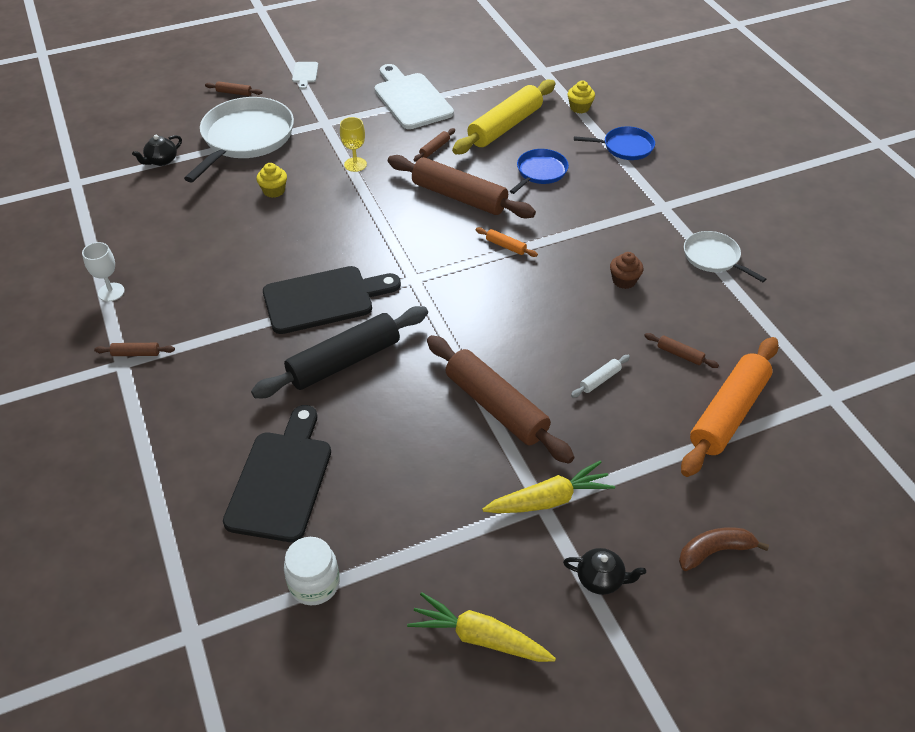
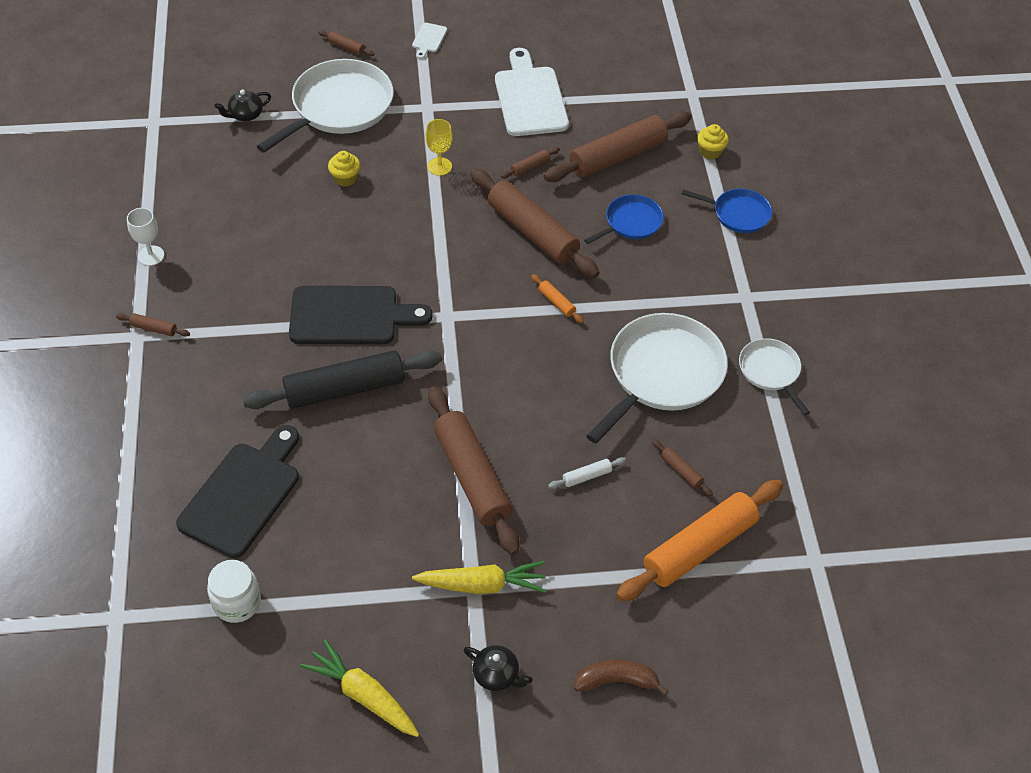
camera: 15 degrees right, 5 degrees up
(505, 126) = (617, 156): yellow rolling pin -> brown rolling pin
(624, 281) = (662, 373): brown cupcake -> white pan

